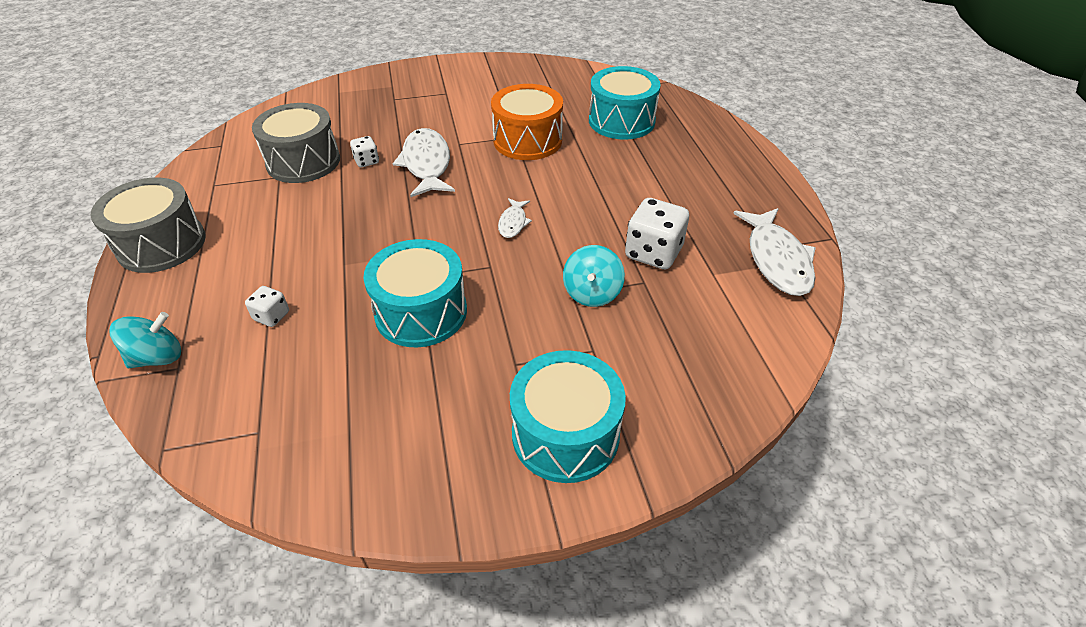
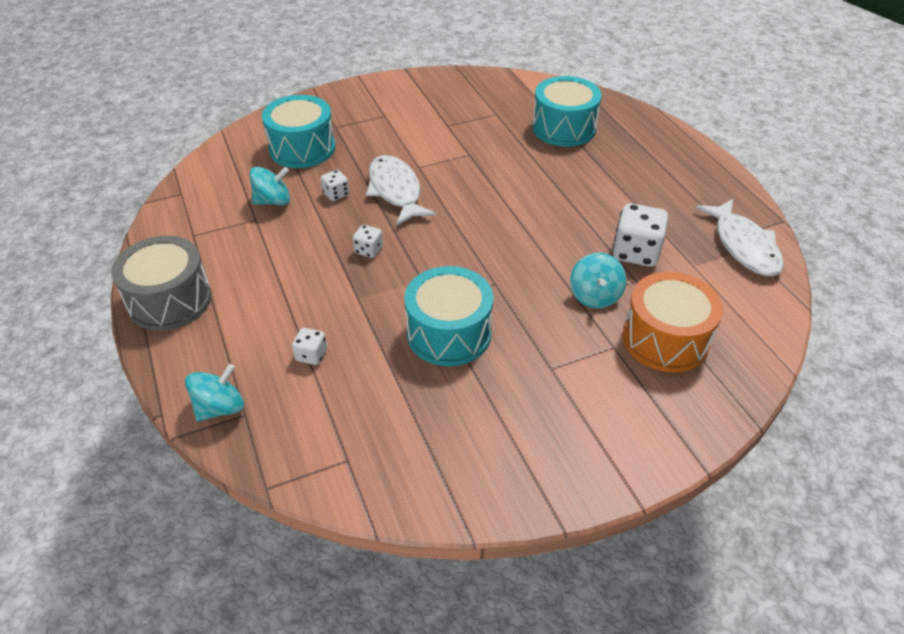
camera: 10 degrees left, 0 degrees up
(303, 161) = (273, 201): grey drum -> turquoise spinning top
(375, 218) = (368, 250): none -> white dice
(513, 223) = (500, 239): white fish -> none
(527, 140) = (483, 157): orange drum -> orange drum (665, 339)
(565, 434) = (616, 421): turquoise drum -> turquoise drum (302, 148)

